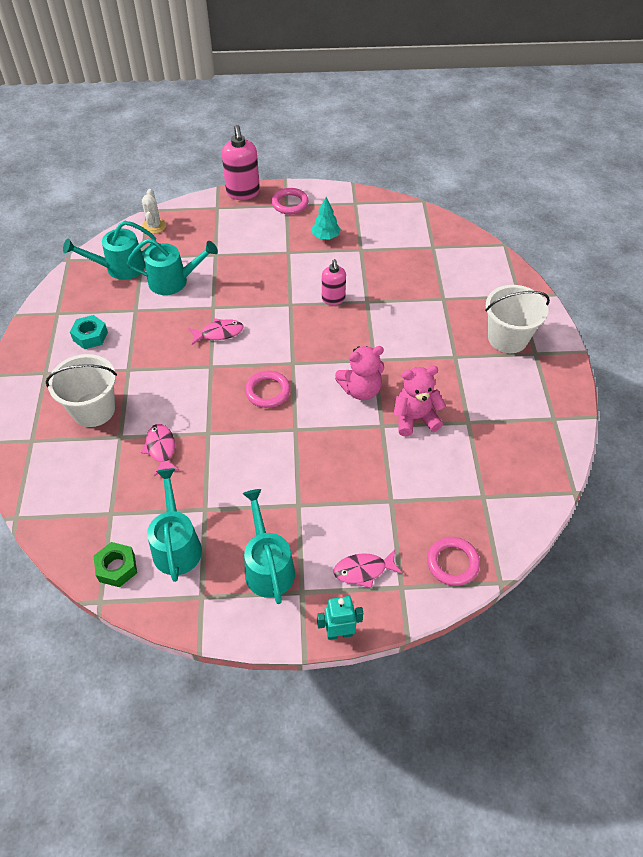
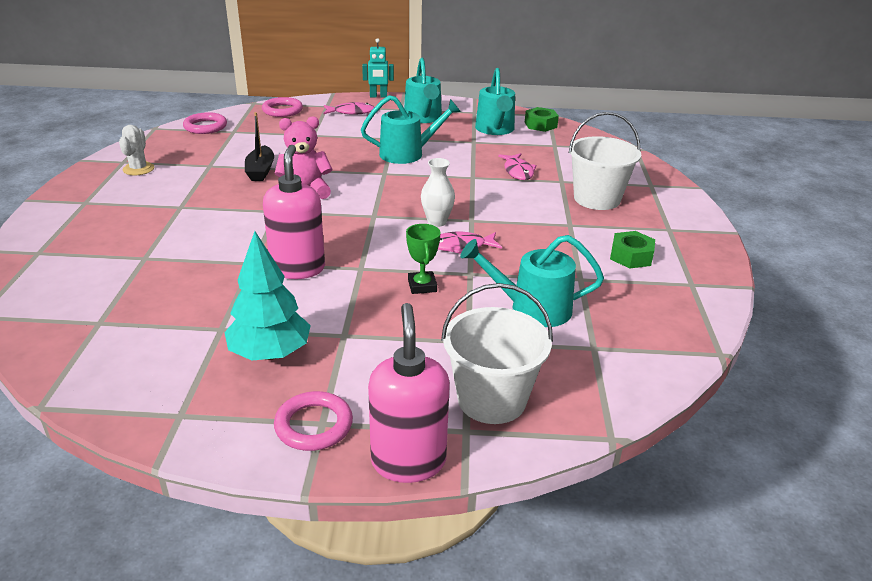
camera: 175 degrees left, 20 degrees down
(90, 336) = (631, 256): turquoise nut -> green nut
(120, 268) = (625, 334): turquoise watering can -> turquoise watering can (407, 154)
(154, 226) = (587, 401): white cactus -> white cactus (138, 169)
(239, 360) = (437, 222): none -> white vase
(245, 292) = (422, 286): none -> green trophy
(267, 391) = (407, 197): pink ring -> pink ring (205, 127)
(325, 237) = (270, 353): turquoise tree -> turquoise tree, size x1.60
(333, 299) = (298, 268): pink soap dispenser -> pink soap dispenser, size x1.59
(415, 418) = (260, 170): pink teddy bear -> black boat
(507, 338) = (102, 216): white bucket -> white bucket (491, 400)

